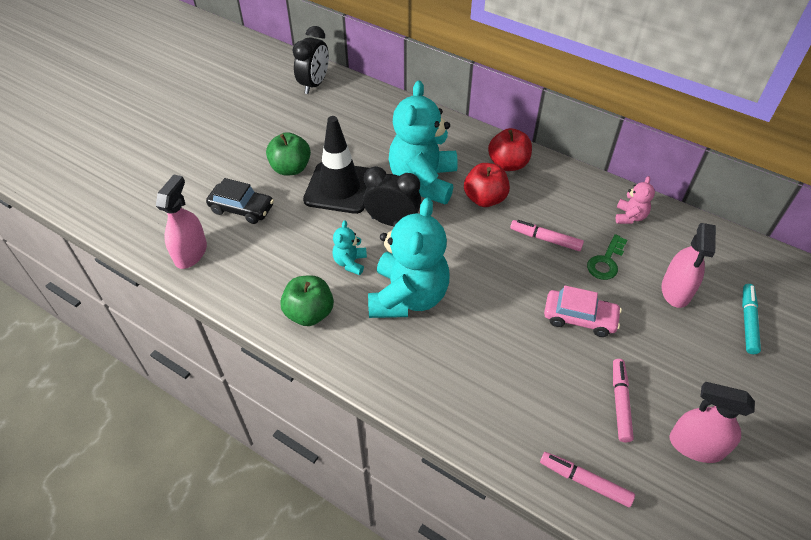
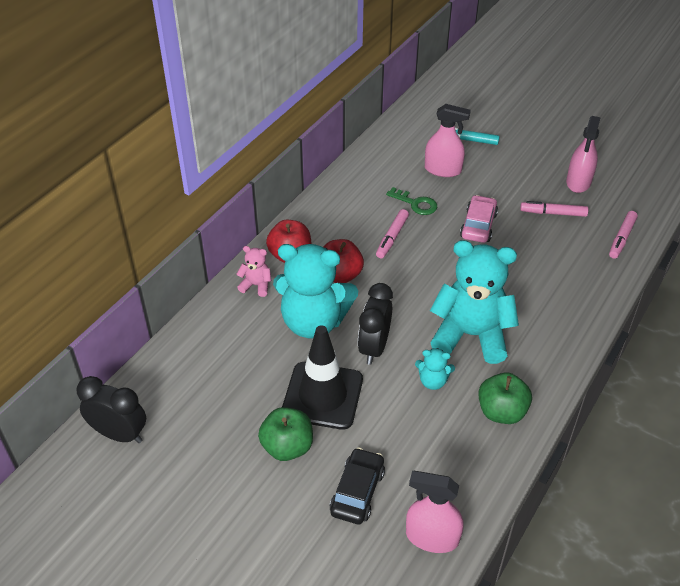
camera: 90 degrees left, 5 degrees down
(630, 216) = (362, 183): pink teddy bear -> pink teddy bear (256, 285)

